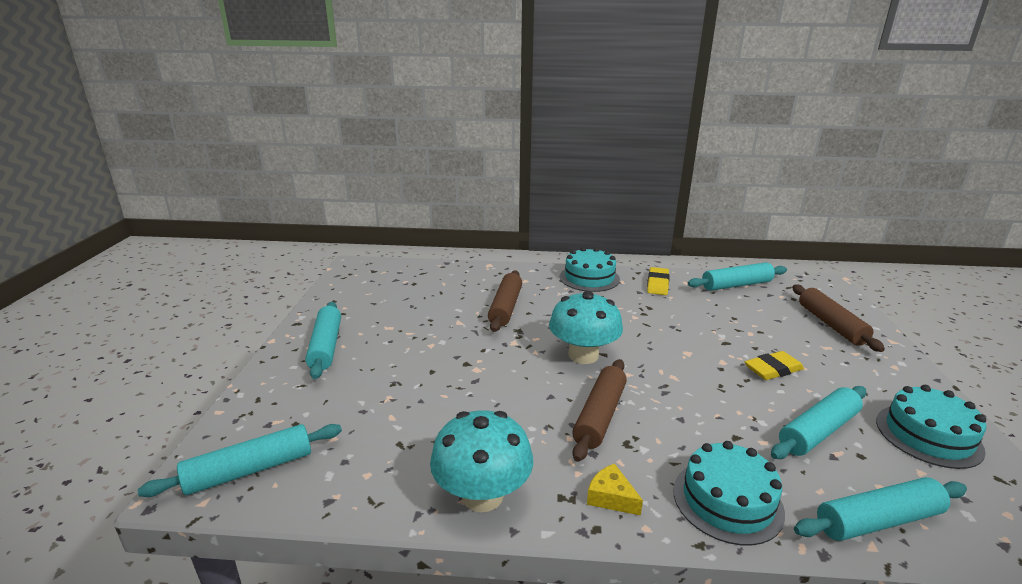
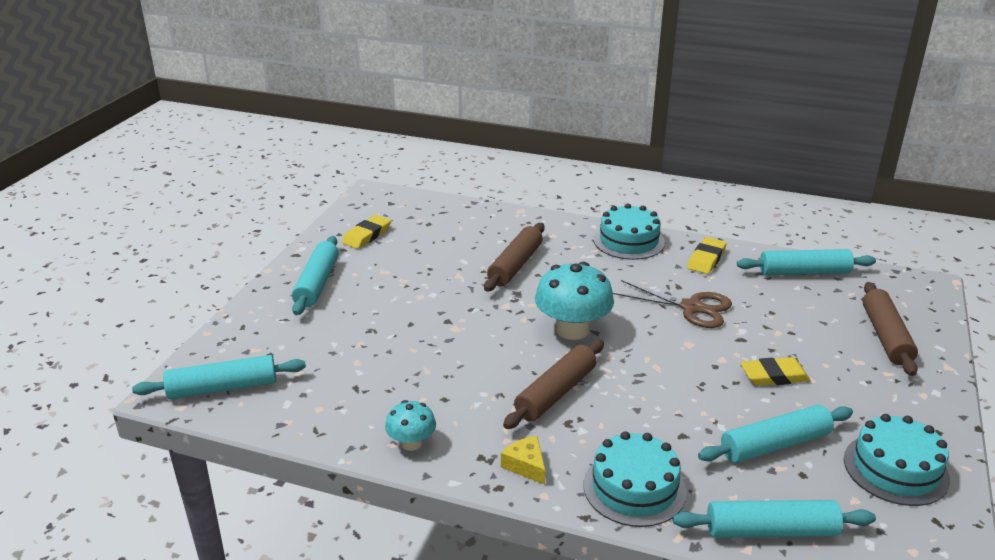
camera: 15 degrees right, 5 degrees up
(361, 299) = (367, 235): none -> yellow eraser
(482, 495) = (411, 443): turquoise mushroom -> turquoise mushroom, size x0.55
(670, 323) = (691, 308): none -> brown scissors

